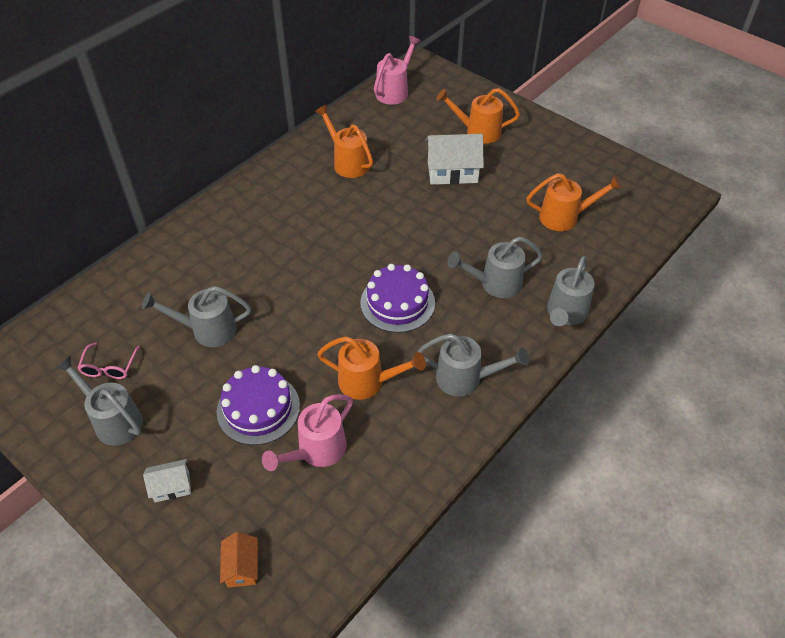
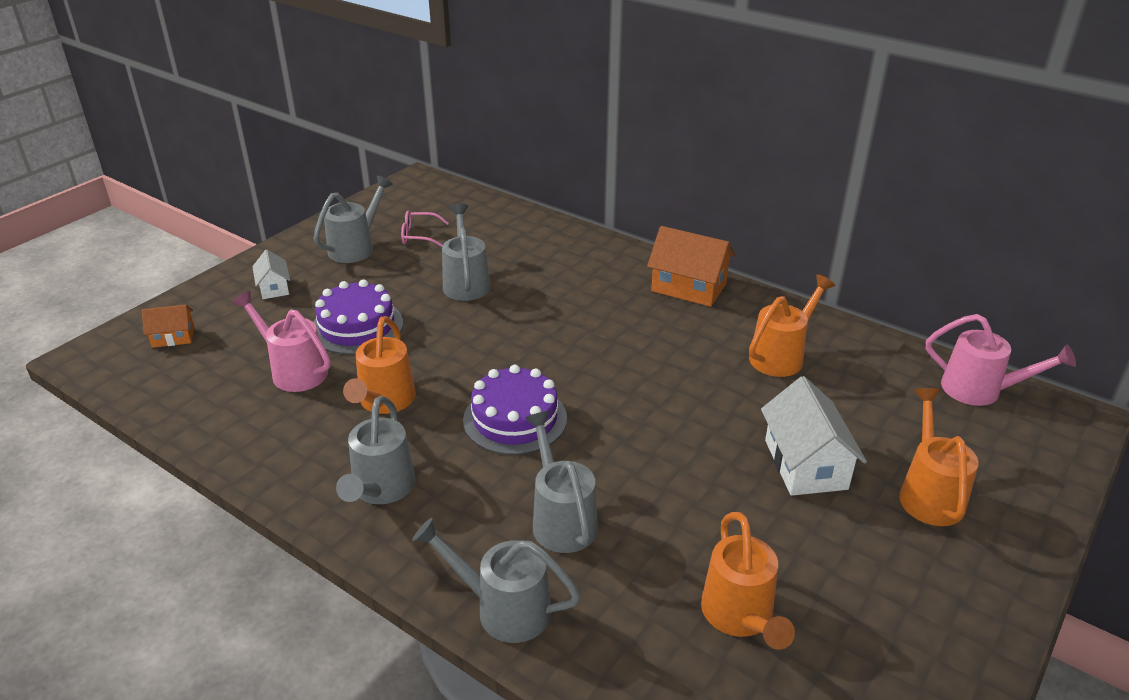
camera: 85 degrees right, 15 degrees down
(254, 194) = (688, 287): none -> orange house

